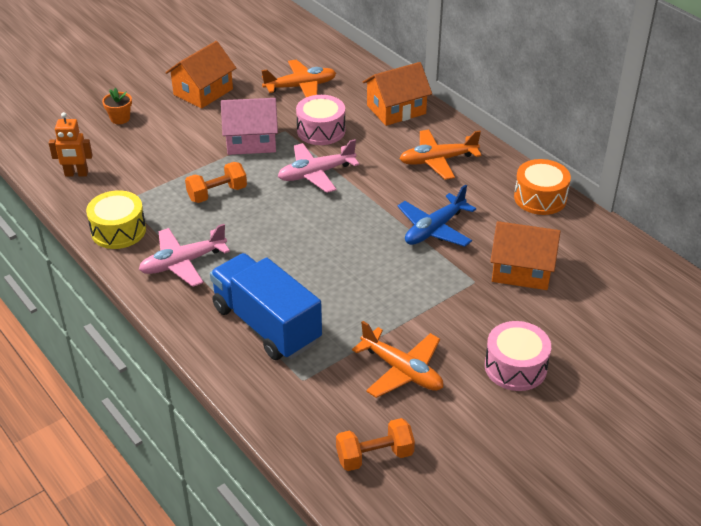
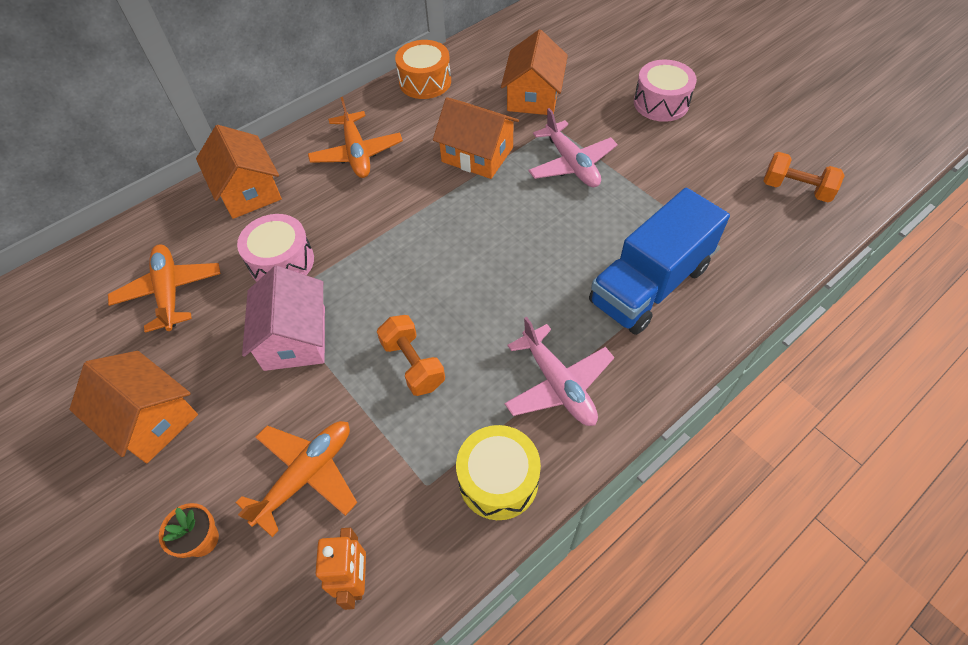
camera: 90 degrees left, 15 degrees up
(316, 174) = (375, 260): pink plane -> pink plane (571, 164)
(374, 456) = (796, 189): orange dumbbell -> orange dumbbell turned 45 degrees counterclockwise
(402, 371) = (686, 174): orange plane -> orange plane (306, 475)
(434, 229) = (477, 155): blue plane -> orange house

